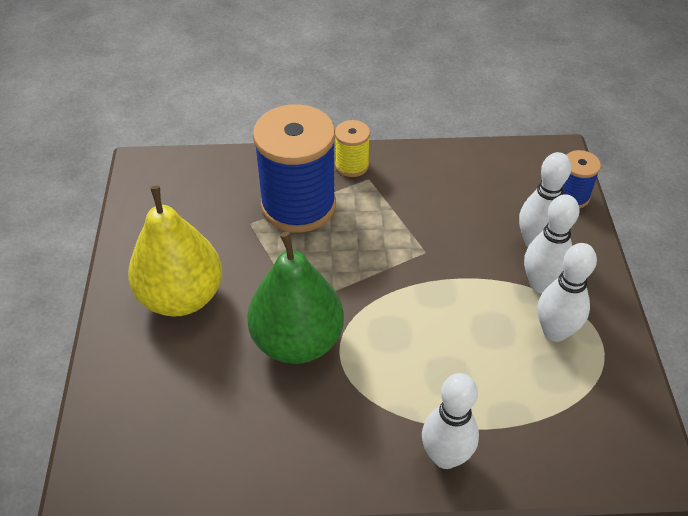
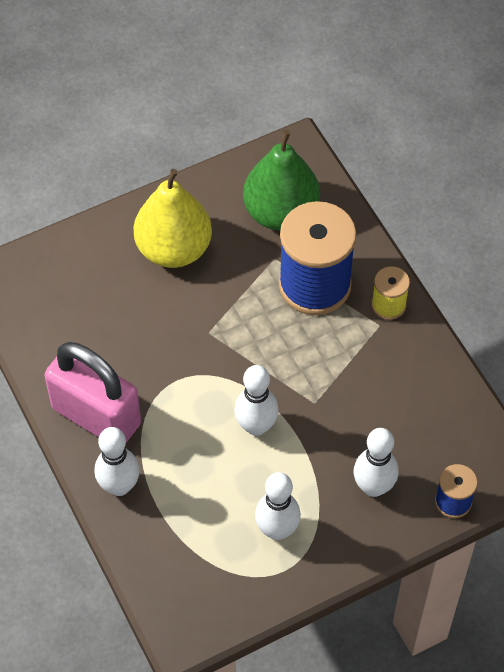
camera: 65 degrees right, 10 degrees up
(297, 341) = (172, 346): green pear -> green pear (281, 213)
(344, 446) = (96, 416): none -> pink padlock
(541, 284) = (325, 505): white bowling pin -> white bowling pin (256, 426)

